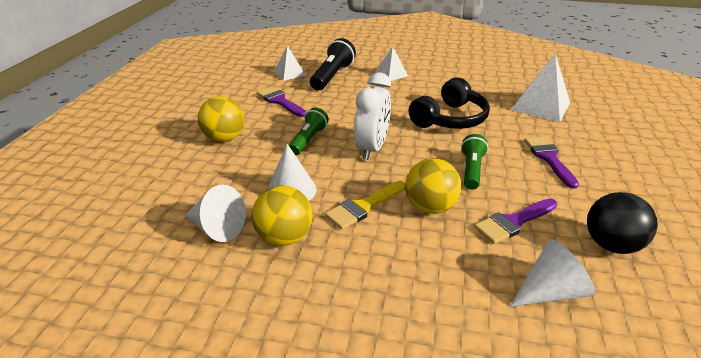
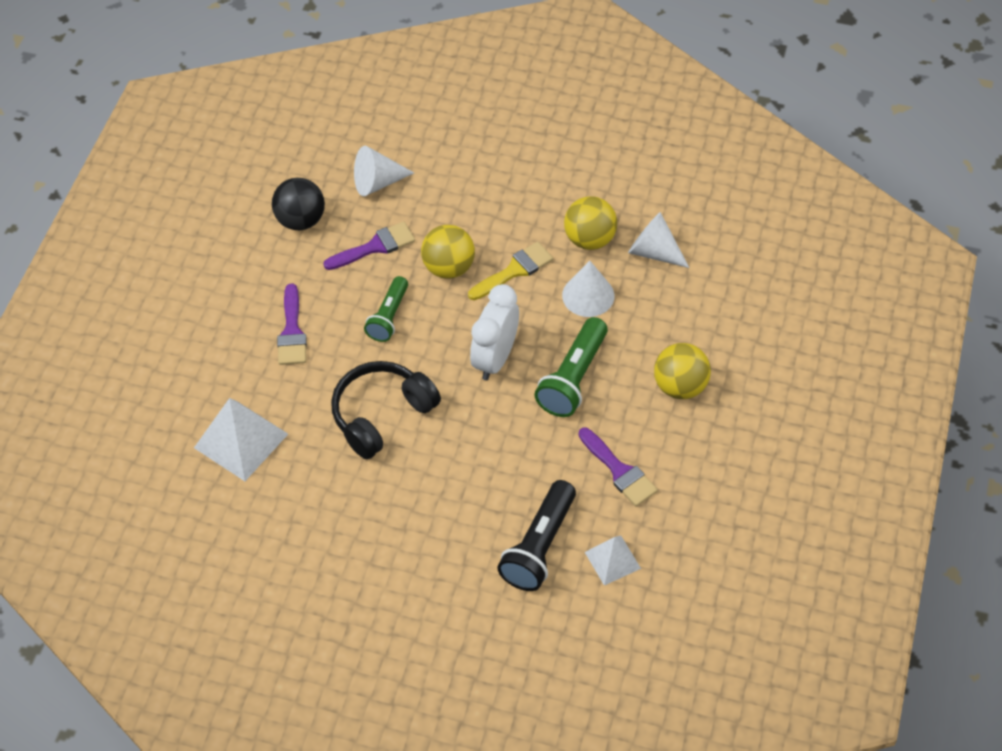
camera: 175 degrees left, 20 degrees up
(308, 140) = (573, 378): green flashlight -> green flashlight, size x1.50
(391, 74) = (439, 548): white pyramid -> none

